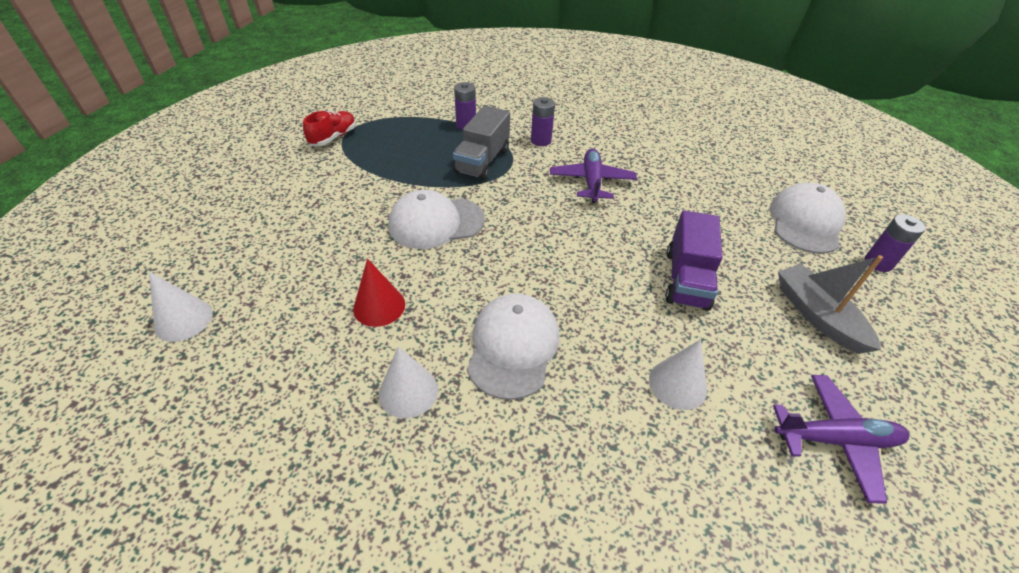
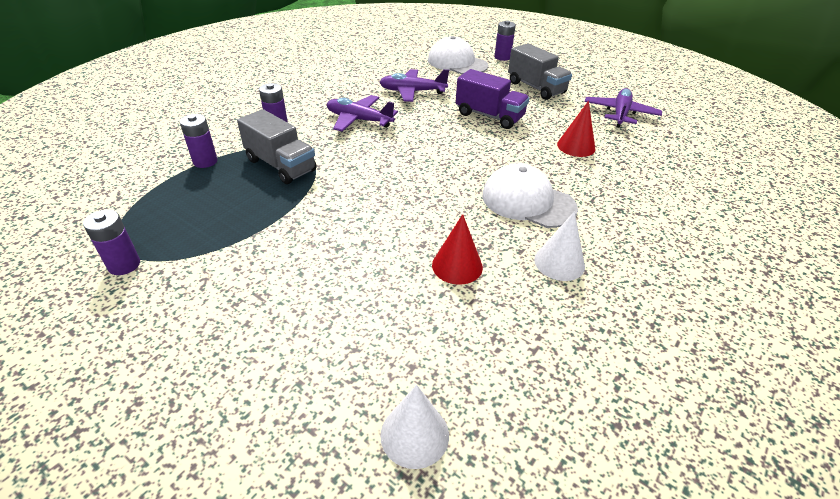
camera: 70 degrees left, 5 degrees down
(333, 137) = (124, 265): red shoe -> purple battery
(436, 222) = (358, 211): white cap -> none
(677, 384) = (576, 146): white cone -> red cone
(686, 203) = (412, 92): none -> purple plane
(817, 315) = (536, 88): grey boat -> grey truck

